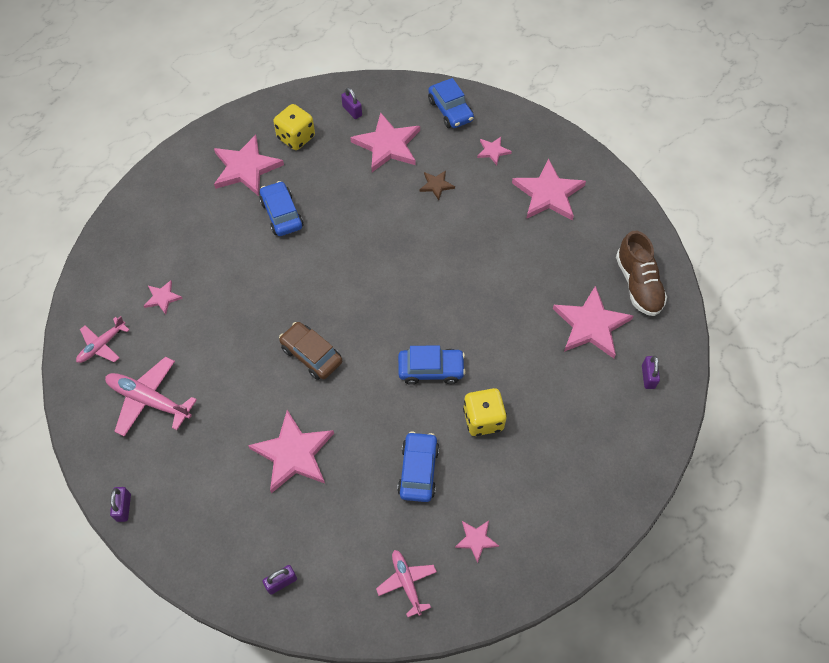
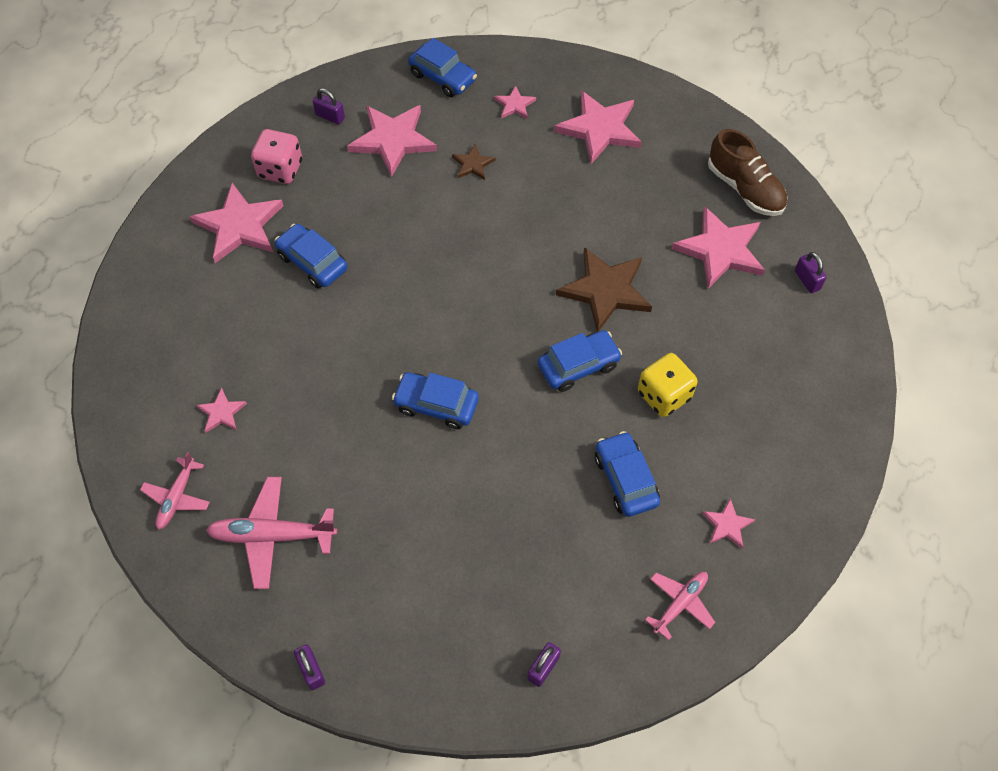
camera: 25 degrees left, 0 degrees up
(293, 453) = (477, 522): pink star -> none
(296, 137) = (280, 169): yellow dice -> pink dice
(311, 355) = (436, 405): brown car -> blue car
(407, 583) = (680, 604): pink plane -> pink plane turned 90 degrees clockwise
(483, 320) = (605, 290): none -> brown star

